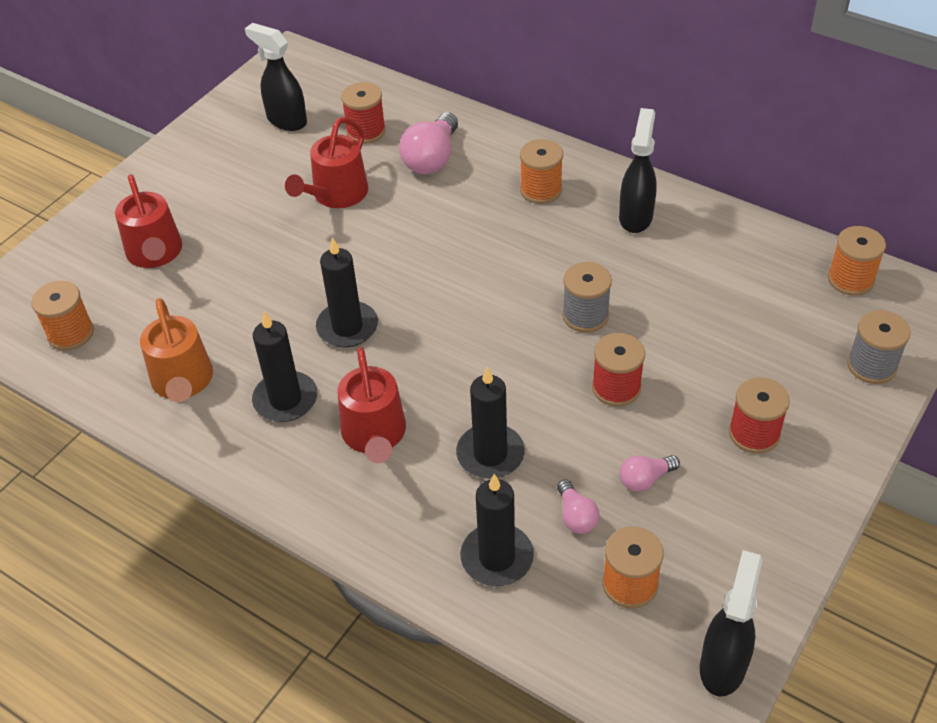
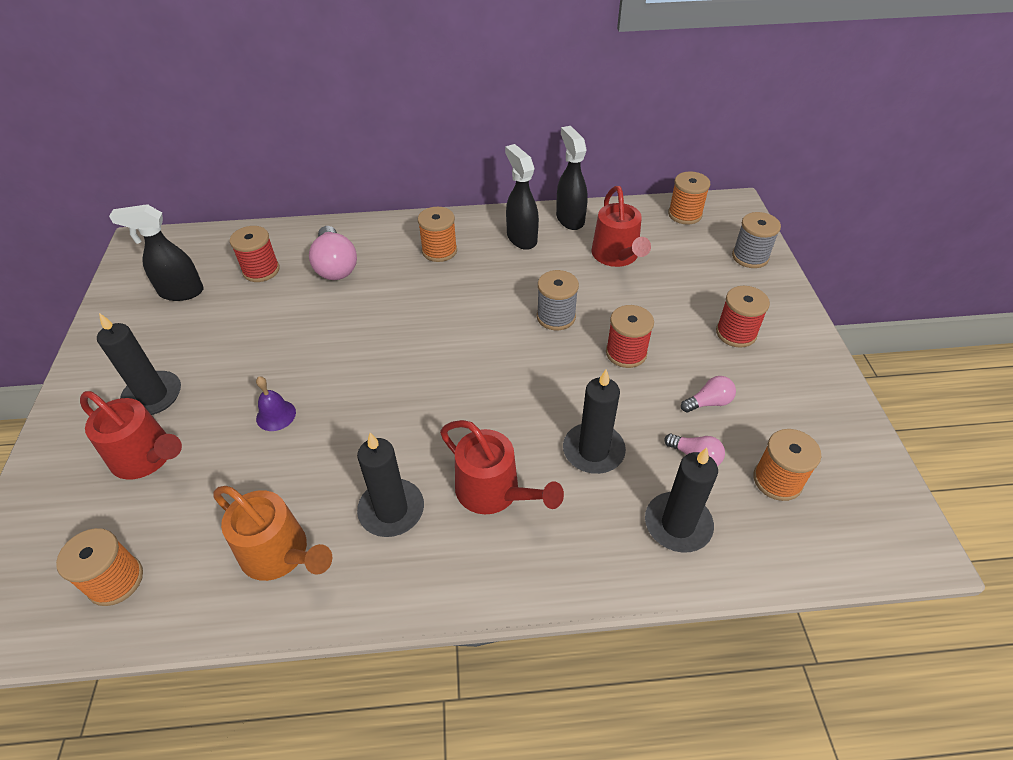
camera: 40 degrees left, 0 degrees up
(268, 272) = (276, 415): none -> purple bell
(336, 195) = (280, 327): red watering can -> red watering can (617, 256)
(347, 327) = (388, 421): black candle -> black candle (153, 396)
(645, 479) = (708, 402): pink light bulb -> pink light bulb turned 135 degrees counterclockwise
(723, 665) = (886, 495): black spray bottle -> black spray bottle (570, 219)

